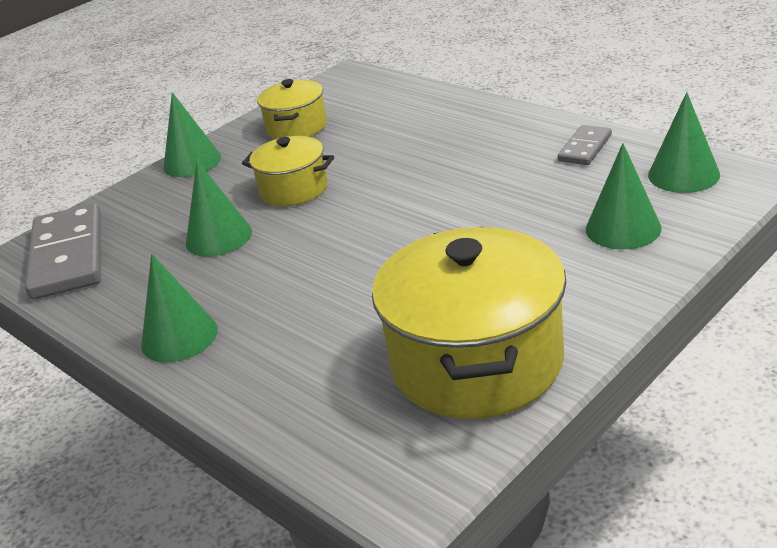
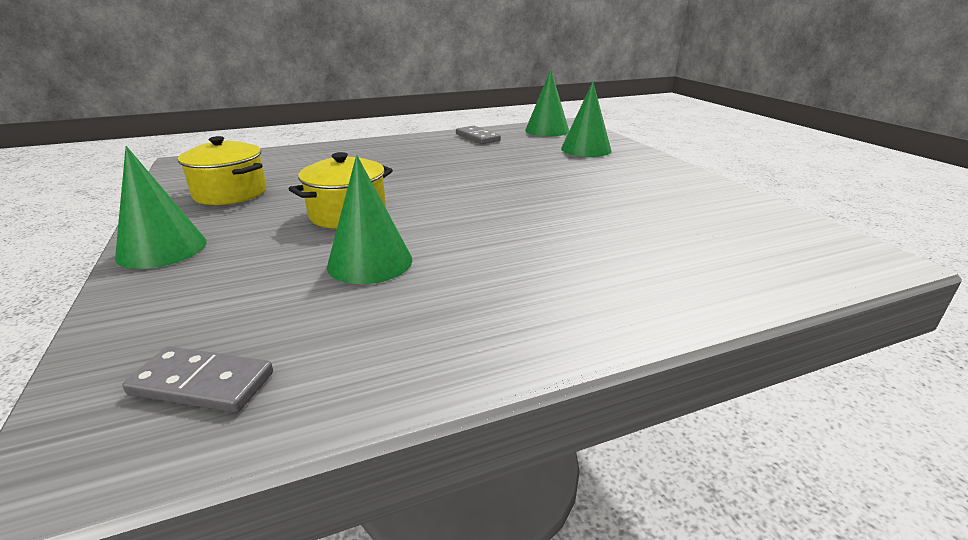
camera: 70 degrees left, 5 degrees down
(68, 256) = (202, 384): grey domino -> grey domino, size x0.50
(179, 337) = (552, 319): green cone -> none
(476, 362) = (707, 206): yellow pot -> none

